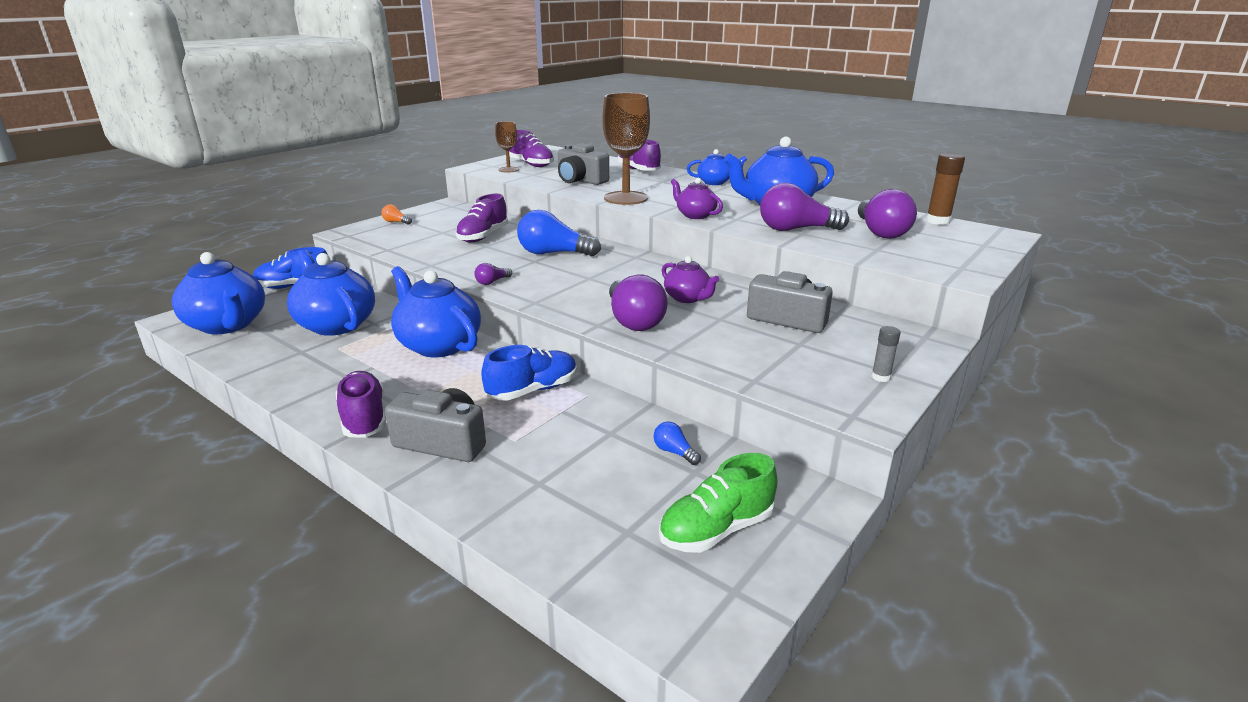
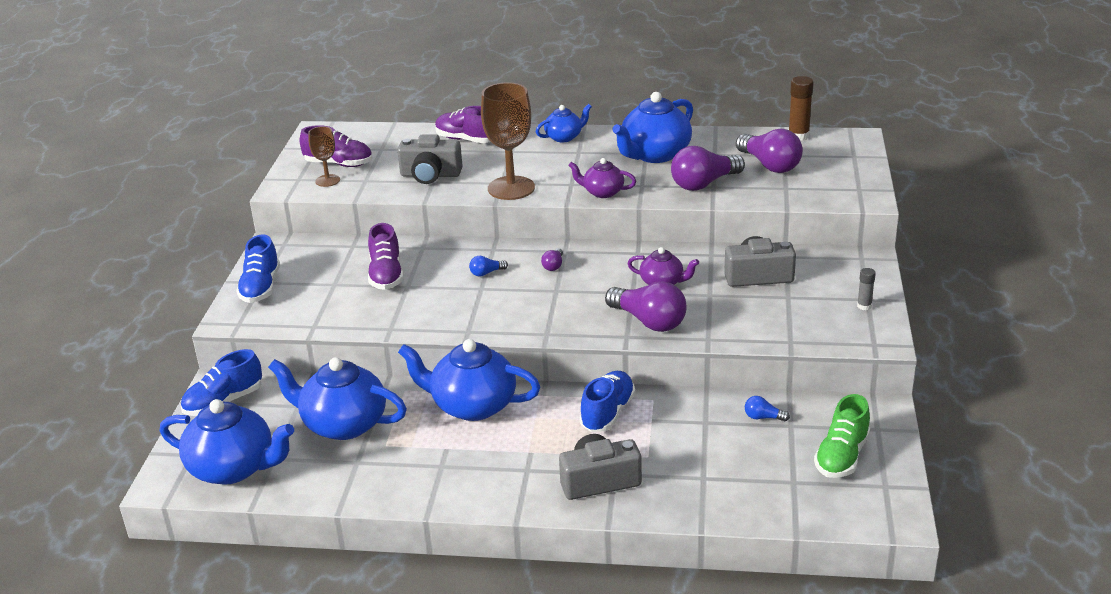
camera: 30 degrees left, 5 degrees up
(364, 419) = (512, 491): purple shoe -> none
(396, 222) = (261, 288): orange light bulb -> blue shoe
(492, 282) = (478, 326): purple light bulb -> purple light bulb (553, 266)
(554, 253) = (486, 273): blue light bulb -> blue light bulb, size x0.45

